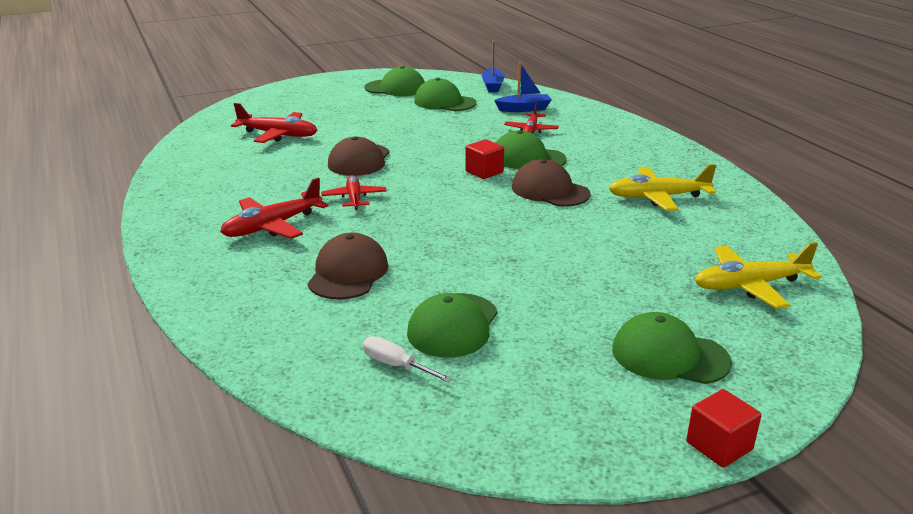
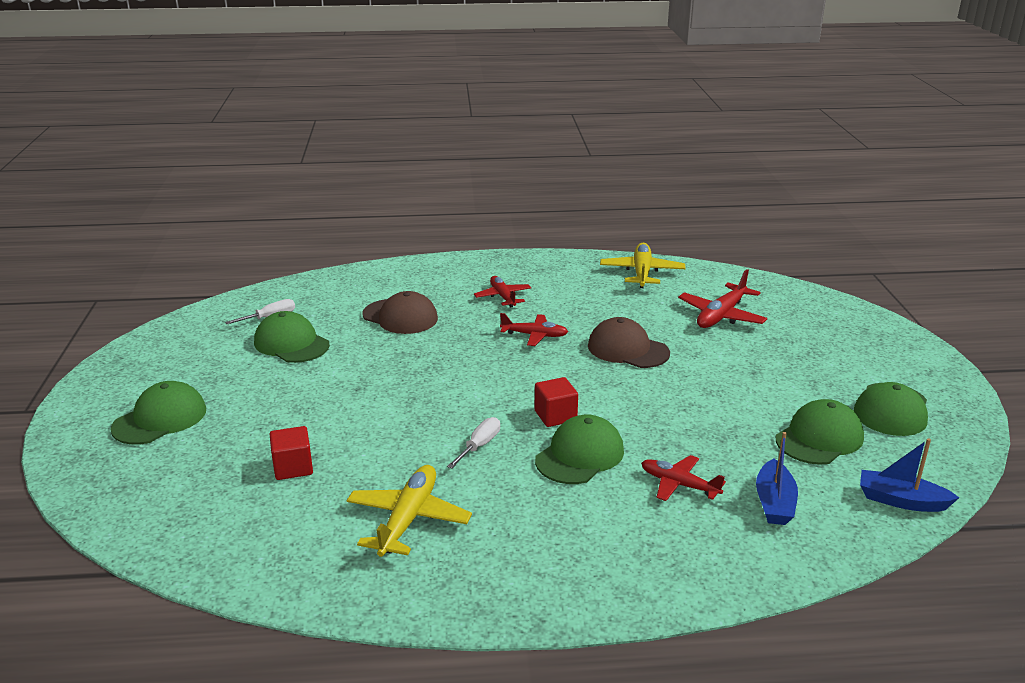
camera: 110 degrees right, 0 degrees up
(272, 226) = (503, 297): red plane -> red plane, size x0.66
(550, 190) = (479, 446): brown cap -> white screwdriver
(719, 446) = (66, 404): red cube -> red cube (293, 467)
(750, 285) = (191, 502): yellow plane -> yellow plane (641, 273)

